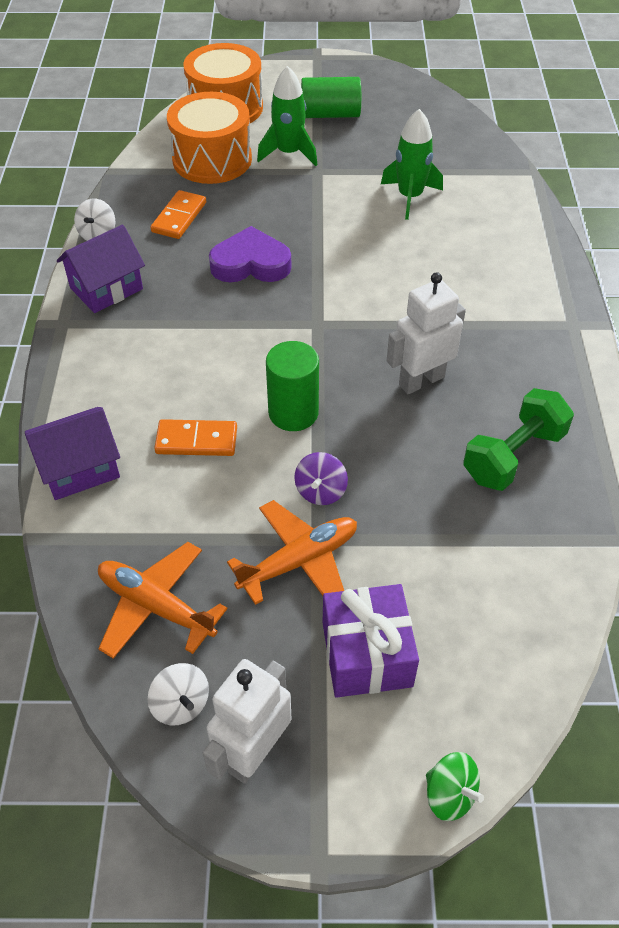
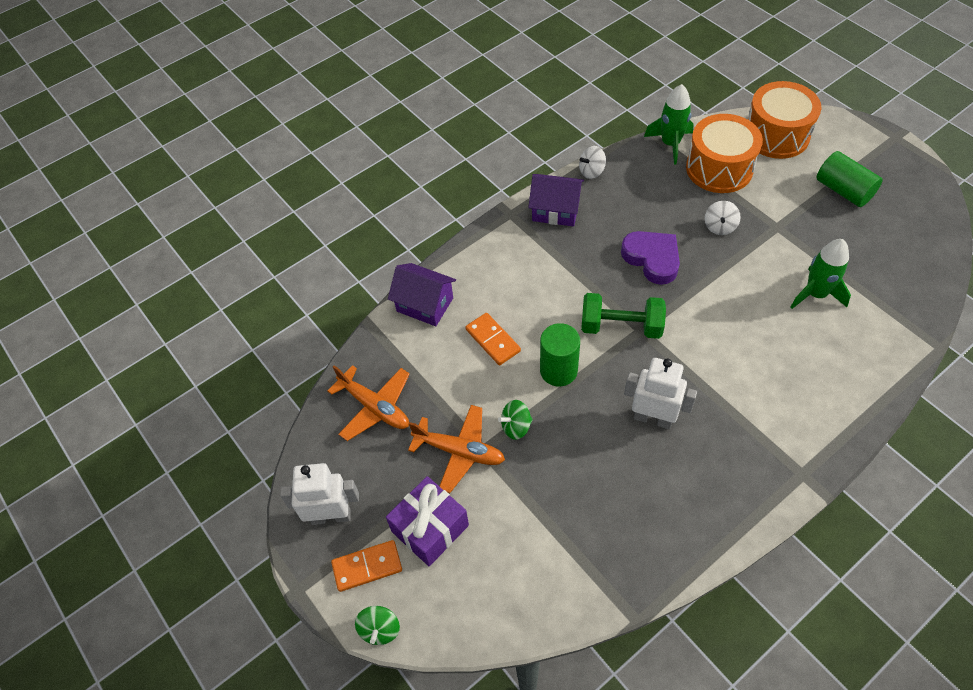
camera: 55 degrees right, 5 degrees up
(156, 606) = (375, 407): orange plane -> orange plane turned 135 degrees clockwise
(179, 217) = (649, 195): orange domino -> orange domino (367, 567)
(181, 704) = (331, 462): white spinning top -> white spinning top (719, 226)
(289, 153) = (775, 200): green rocket -> green rocket (670, 144)
(320, 491) = (516, 426): purple spinning top -> green spinning top
(513, 456) = (643, 512): green dumbbell -> green dumbbell (621, 326)

